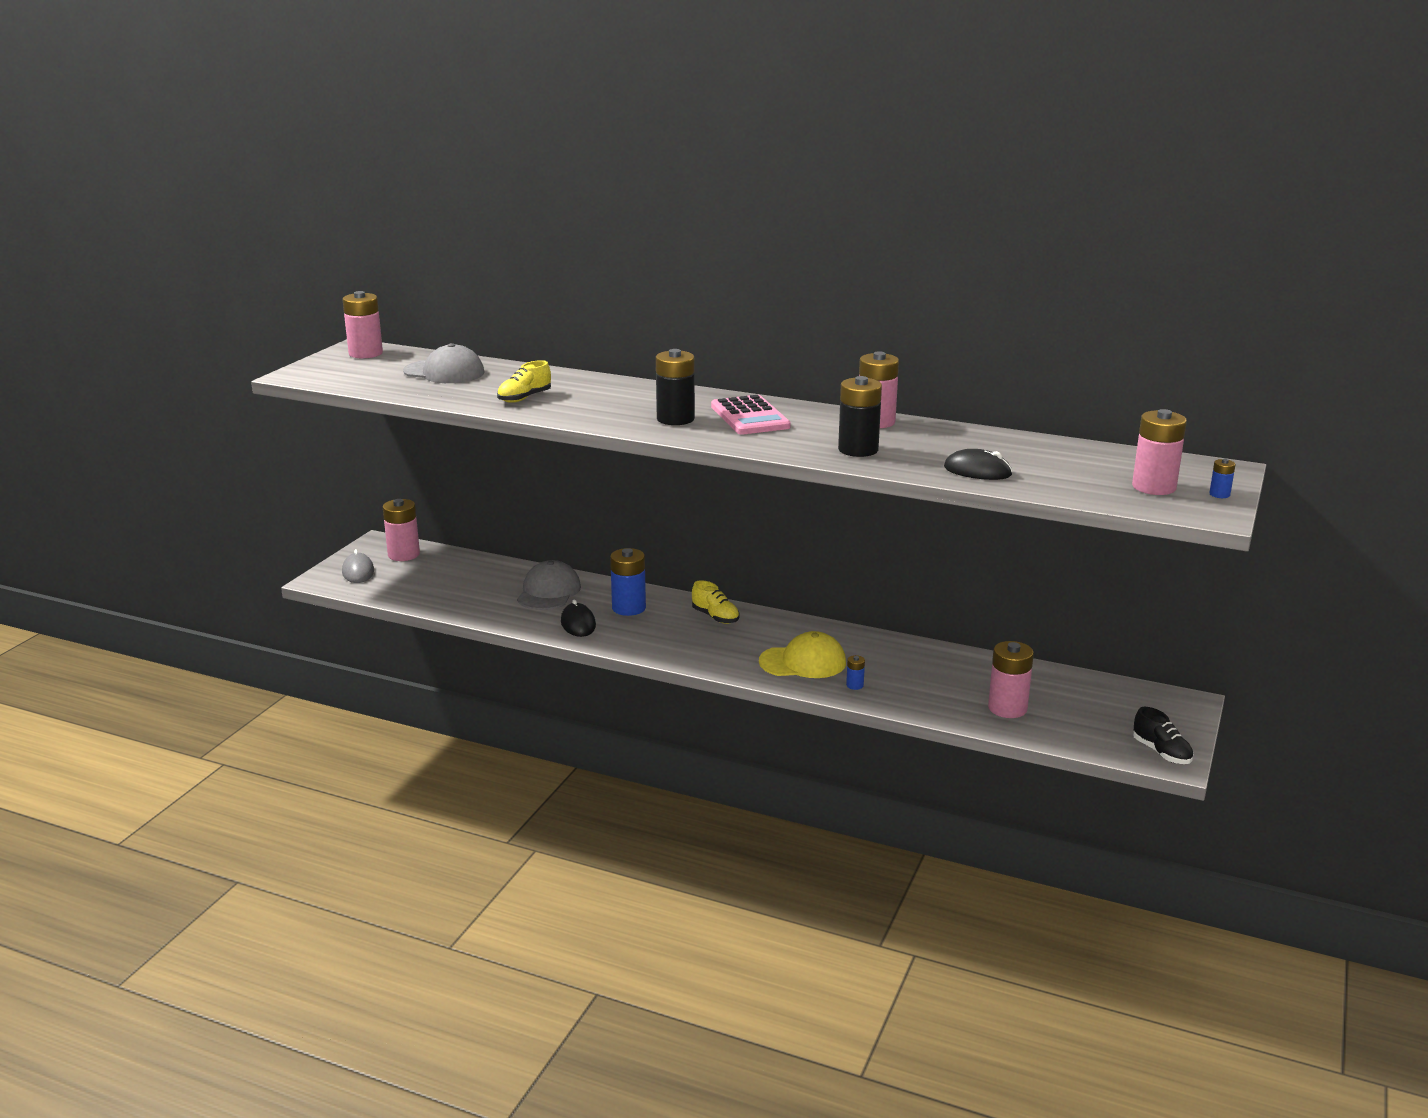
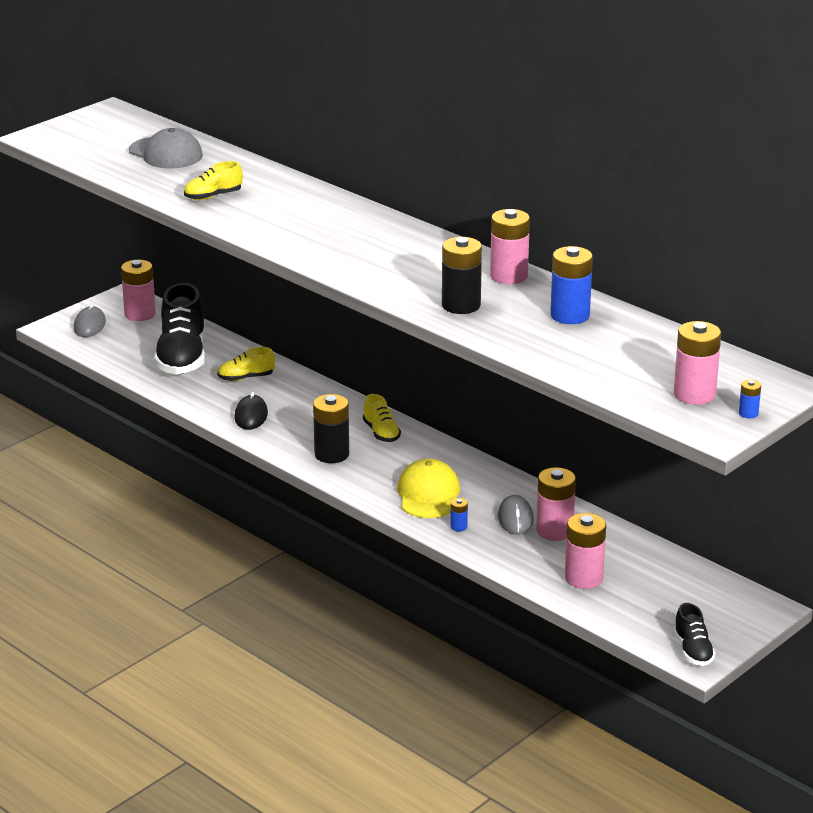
camera: 20 degrees right, 5 degrees up
(365, 353) = (113, 119): pink battery -> pink battery (554, 531)
(472, 584) = (182, 357): none -> black shoe
(549, 592) = (246, 378): grey cap -> yellow shoe
(629, 608) = (307, 408): blue battery -> blue battery (570, 315)
(675, 419) = (327, 242): black battery -> black battery (331, 454)
(750, 417) = (397, 251): pink calculator -> none
(803, 662) = (428, 494): yellow cap -> yellow cap turned 105 degrees counterclockwise
(900, 668) = (515, 518): none -> grey mouse
(977, 471) = (547, 348): black mouse -> none

